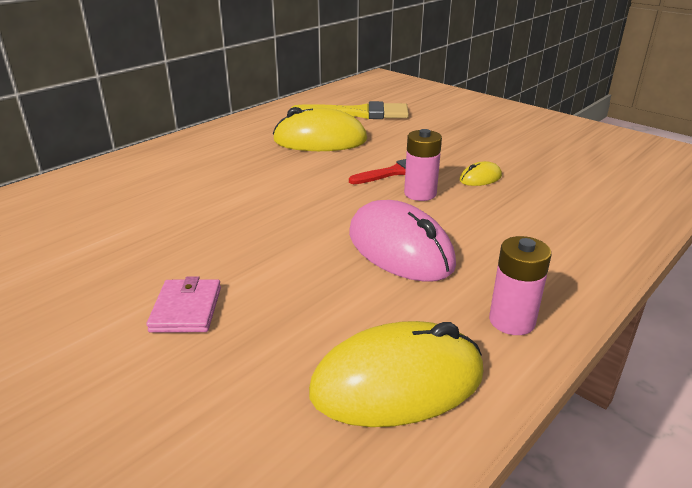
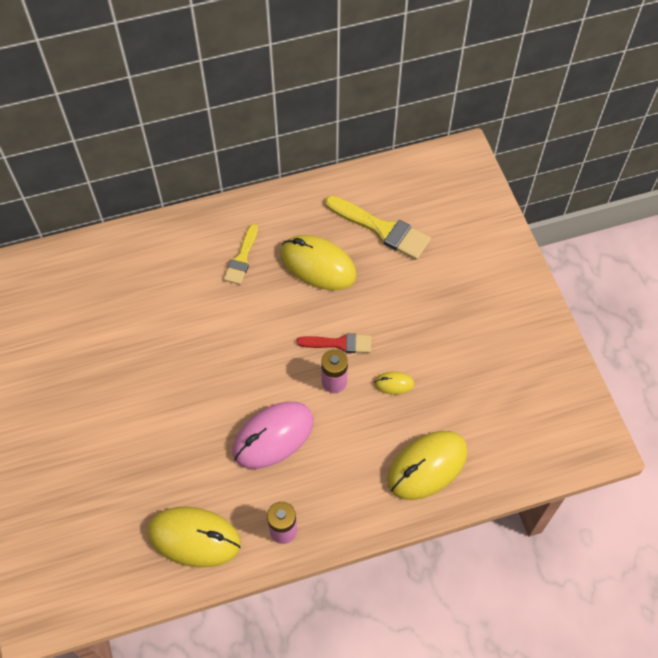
camera: 30 degrees right, 30 degrees up
(186, 309) = (126, 428): pink wallet -> none
(235, 154) = (242, 258): none -> yellow brush
(400, 249) = (273, 436): pink mouse -> pink mouse turned 60 degrees clockwise
(589, 214) = (427, 466): none -> yellow mouse

